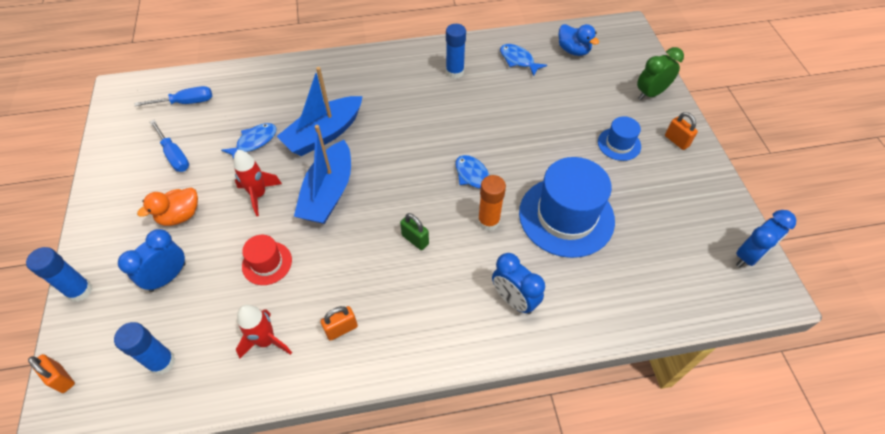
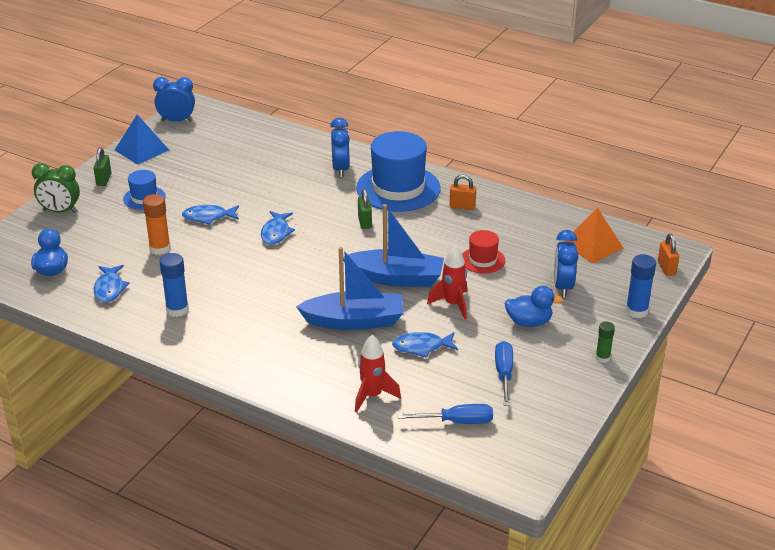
camera: 140 degrees left, 20 degrees down
(96, 216) = (602, 358): none -> green glue stick
(162, 362) = (592, 245): blue glue stick -> orange pyramid
(168, 277) = (563, 287): blue clock -> blue clock turned 105 degrees clockwise
(180, 216) = (529, 322): orange duck -> blue duck
(186, 102) = (458, 422): blue screwdriver -> blue screwdriver turned 150 degrees clockwise
(266, 341) = (516, 223): red rocket -> red rocket (372, 396)
(328, 193) = (396, 278): blue boat -> blue boat turned 45 degrees clockwise
(488, 221) = (302, 206): orange glue stick -> orange glue stick (160, 248)
(545, 158) = (208, 217): none -> blue fish
(566, 216) = (248, 184): blue hat -> blue hat (398, 188)
(676, 141) = (104, 180): orange padlock -> green padlock
(709, 194) = (141, 150): none -> blue pyramid

